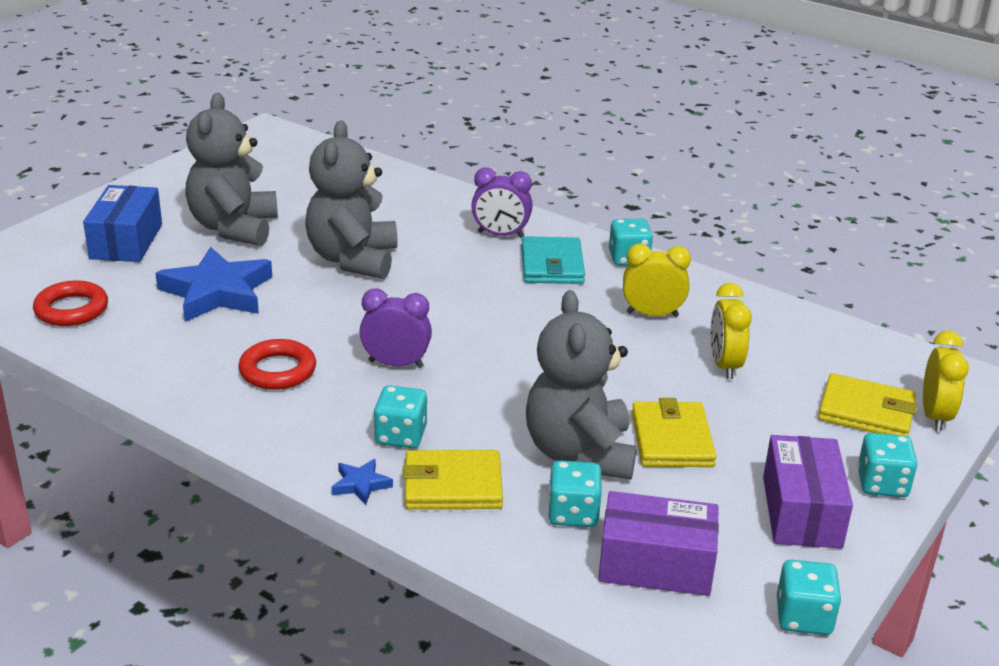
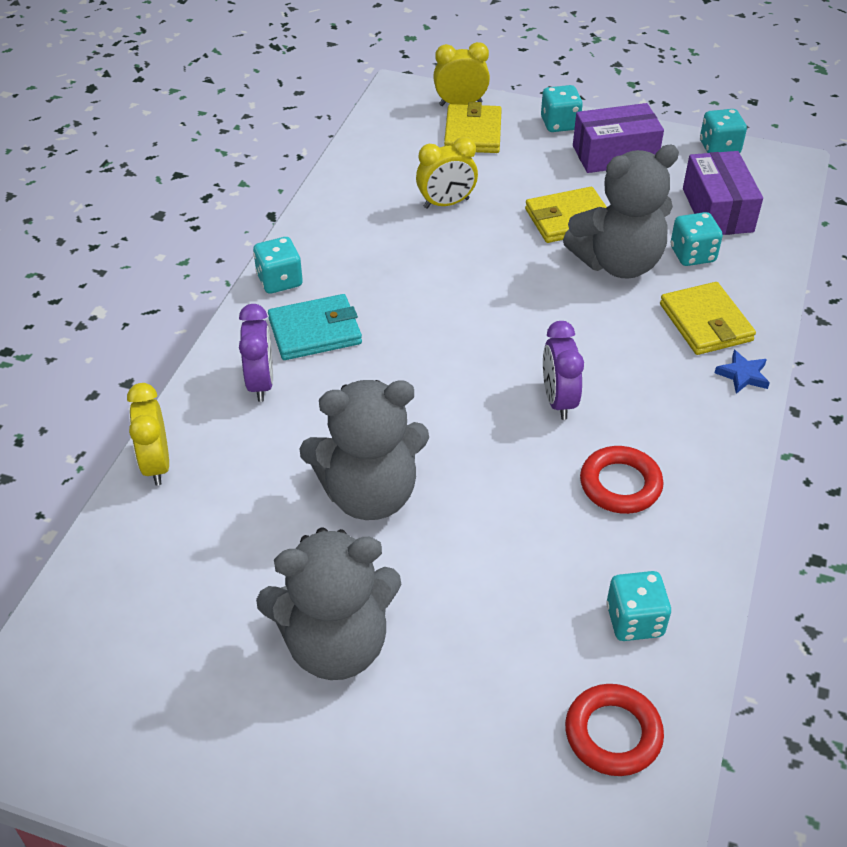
camera: 105 degrees left, 15 degrees up
(126, 241) = (421, 758): blue box -> none
(217, 292) = (501, 597): blue star -> none
(401, 436) = (664, 368): turquoise dice -> turquoise dice (634, 620)
(652, 314) = (382, 252): yellow clock -> yellow clock (156, 464)

